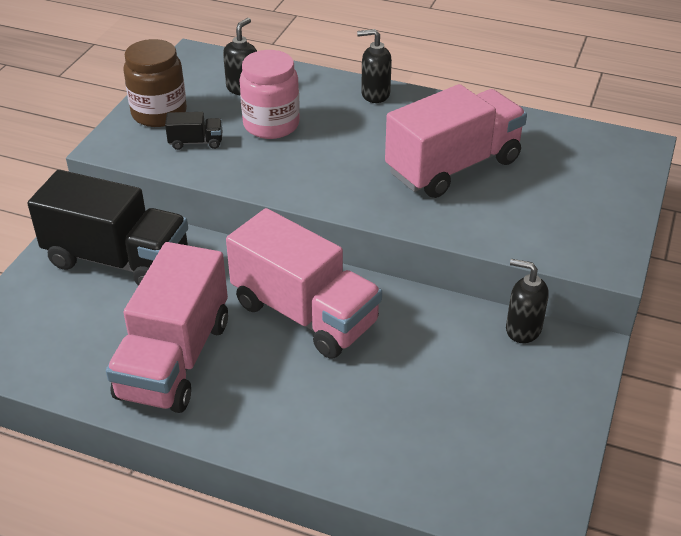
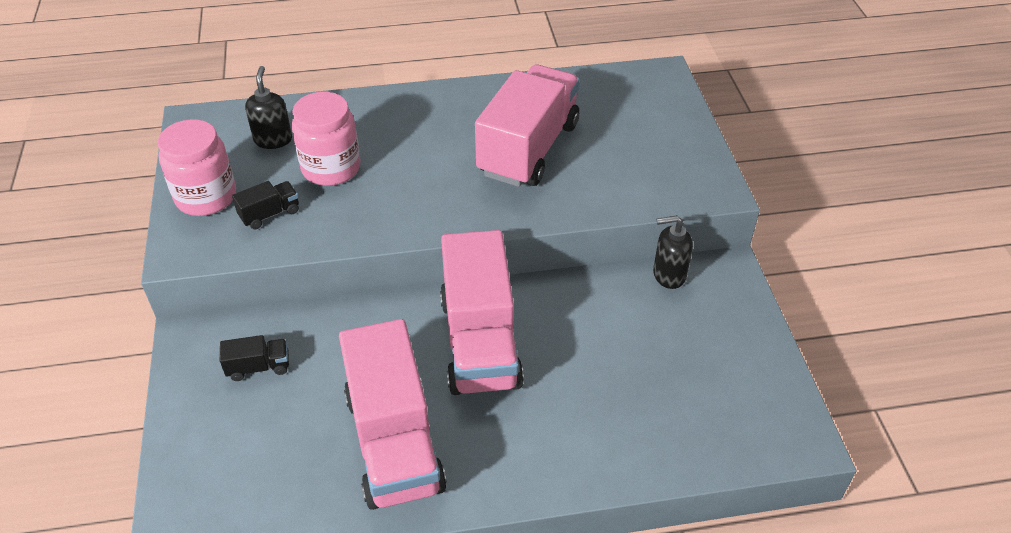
camera: 30 degrees left, 5 degrees up
(117, 260) = (259, 367): black truck -> black truck, size x0.41
(159, 113) = (206, 197): brown jar -> pink jar
(305, 313) = (480, 342): pink truck -> pink truck turned 75 degrees clockwise
(375, 94) = (405, 102): black soap dispenser -> none

